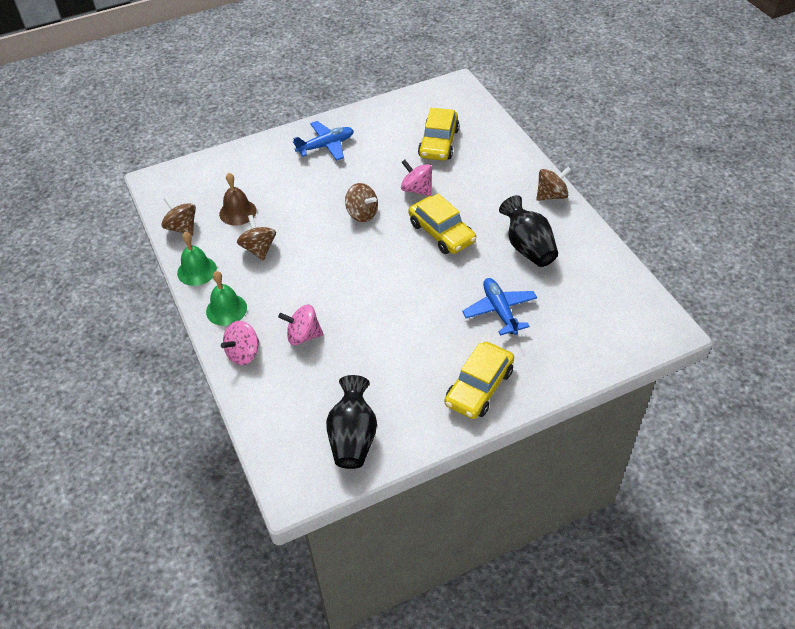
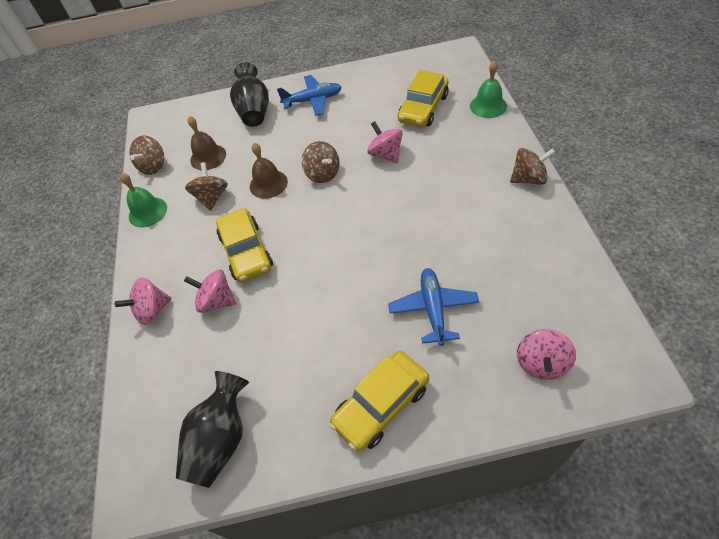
camera: 20 degrees right, 5 degrees up
(182, 228) = (153, 166): brown spinning top -> brown spinning top turned 135 degrees counterclockwise
(226, 309) = (156, 258): green bell -> green bell (488, 106)
(311, 229) = (268, 184): none -> brown bell
(441, 232) = (396, 205): yellow car -> yellow car (246, 252)
(528, 247) = (486, 236): black vase -> black vase (254, 111)
(596, 335) = (541, 363): none -> pink spinning top

